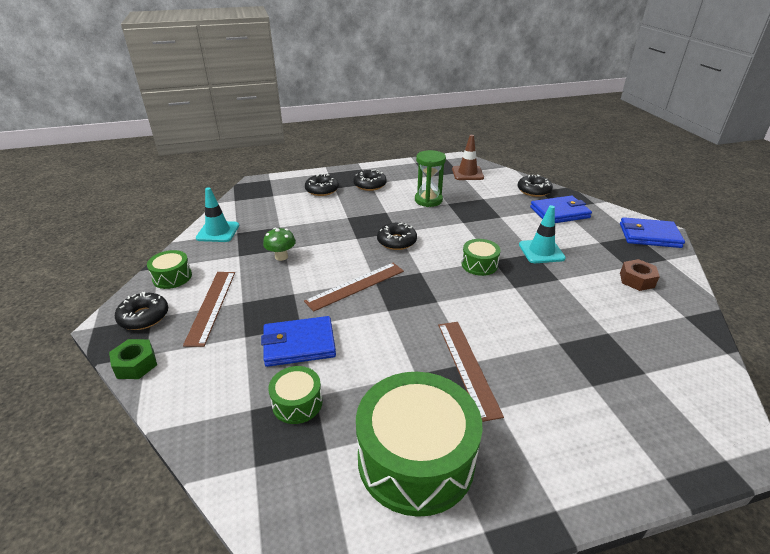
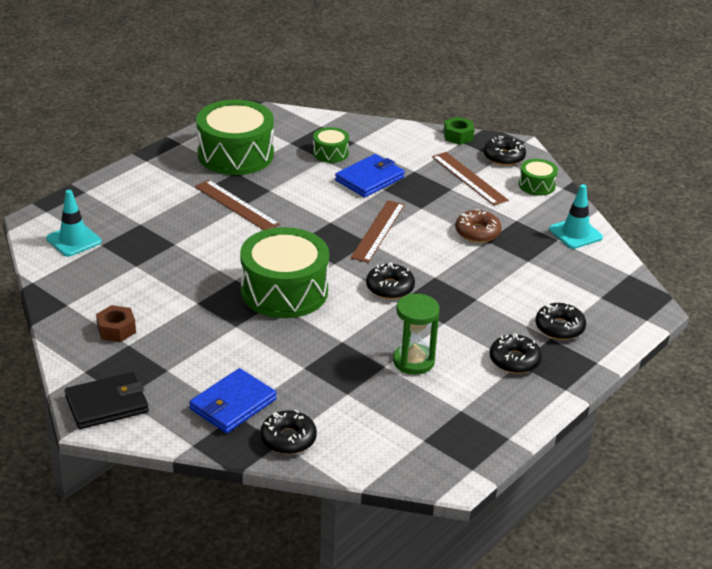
camera: 145 degrees right, 0 degrees up
(281, 256) = (477, 232): green mushroom -> brown donut
(467, 173) = (409, 442): brown traffic cone -> none
(479, 264) = (284, 291): green drum -> green drum, size x2.10
(541, 251) = (229, 331): turquoise traffic cone -> turquoise traffic cone (74, 240)
(649, 235) = (107, 404): blue wallet -> black wallet

